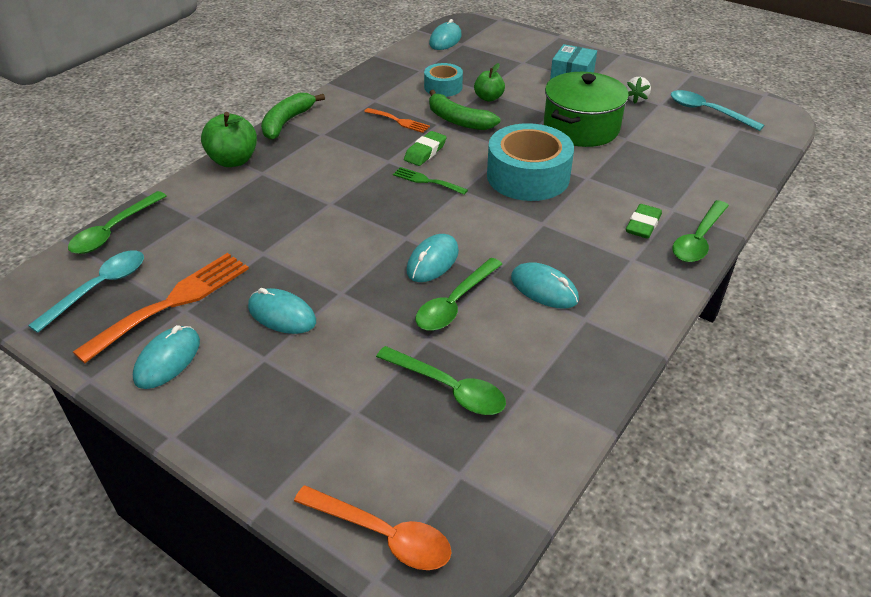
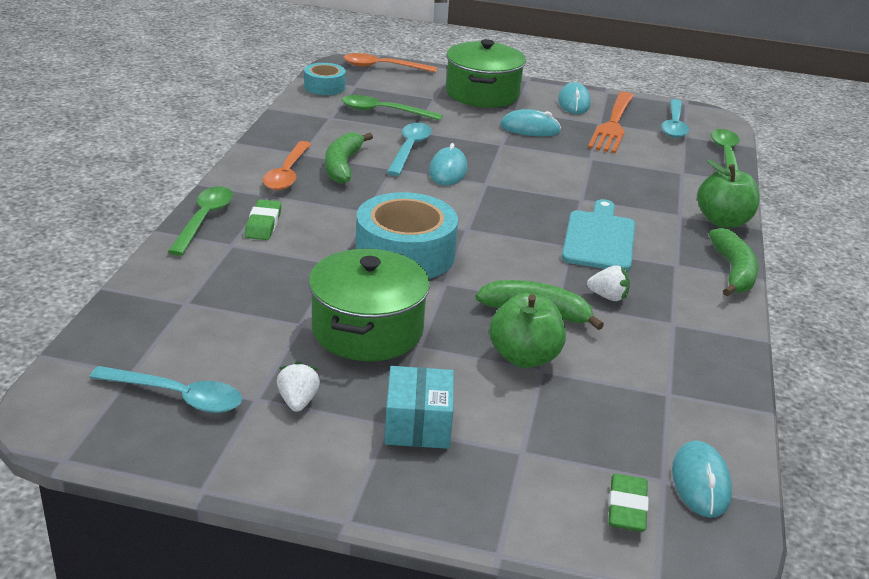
camera: 155 degrees right, 10 degrees down
(276, 409) = (482, 93): none -> green pot
(357, 163) = (599, 239): none -> turquoise cutting board
(399, 121) = (608, 297): orange fork -> white strawberry
(425, 152) = (539, 262): green eraser -> green eraser (626, 508)
(426, 181) = (510, 232): green fork -> none
(443, 87) = (604, 365): turquoise tape -> turquoise tape (324, 87)
(454, 303) = (410, 149): green spoon -> turquoise spoon
(488, 98) = (524, 357): green apple -> green apple, size x1.56
(544, 289) = (342, 166): turquoise mouse -> green banana
(609, 287) = (287, 174): none -> orange spoon

